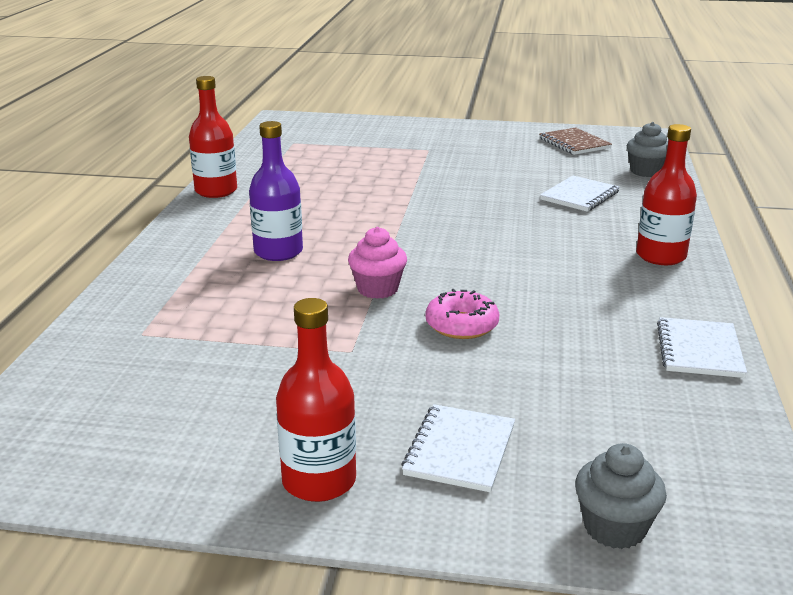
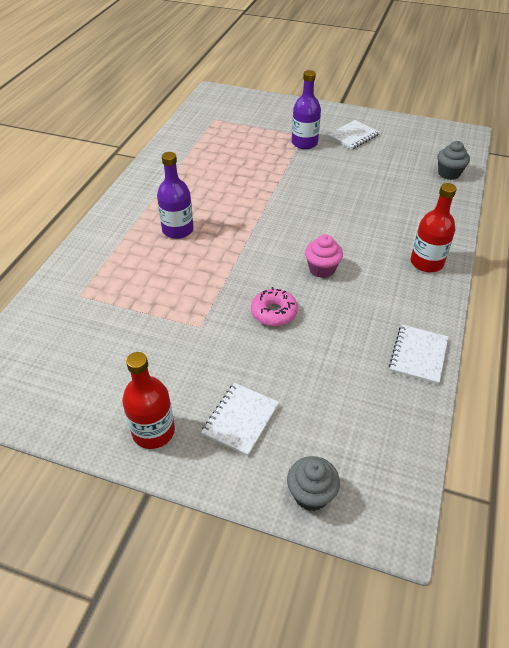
camera: 10 degrees right, 20 degrees up
(216, 191) = (152, 165): red bottle -> none
(377, 289) = (231, 273): pink cupcake -> pink cupcake (322, 269)
(433, 156) = (304, 143): none -> purple bottle
(574, 143) = (408, 137): brown notebook -> none
(580, 196) = (392, 195): white notebook -> white notebook (353, 136)

